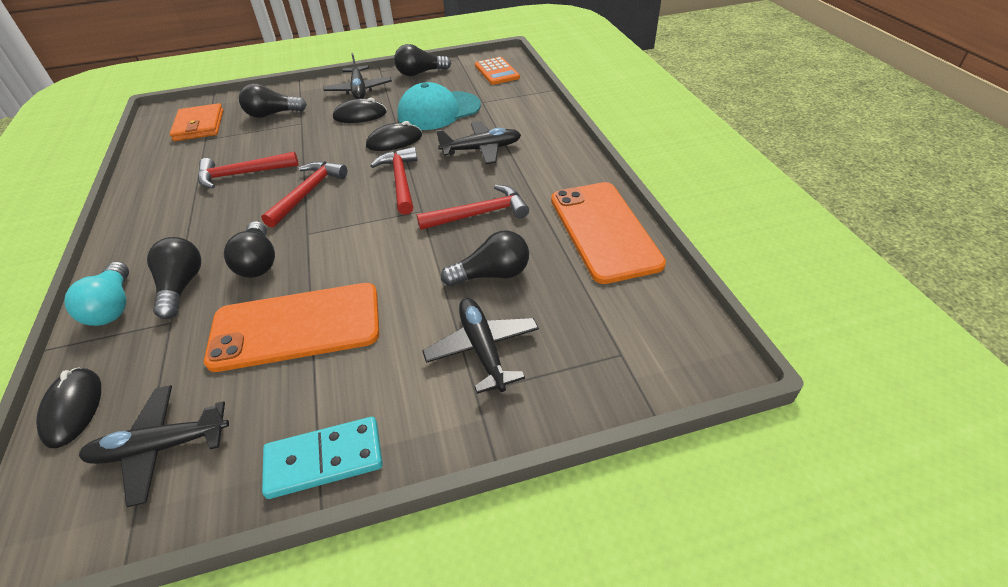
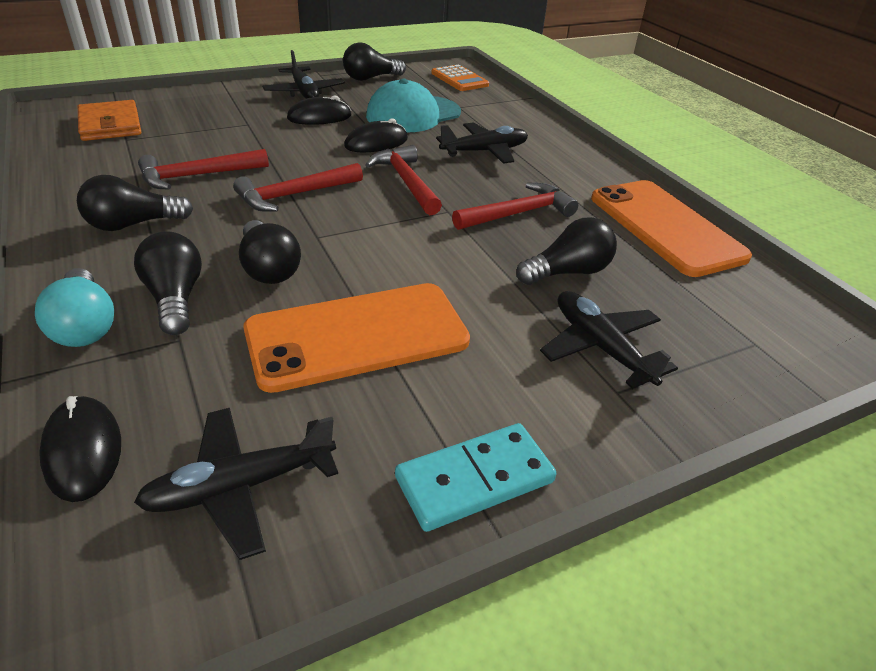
camera: 15 degrees left, 5 degrees down
(272, 114) = (205, 114): black light bulb -> black light bulb (133, 224)
(307, 193) = (295, 195): red hammer -> red hammer turned 135 degrees counterclockwise

